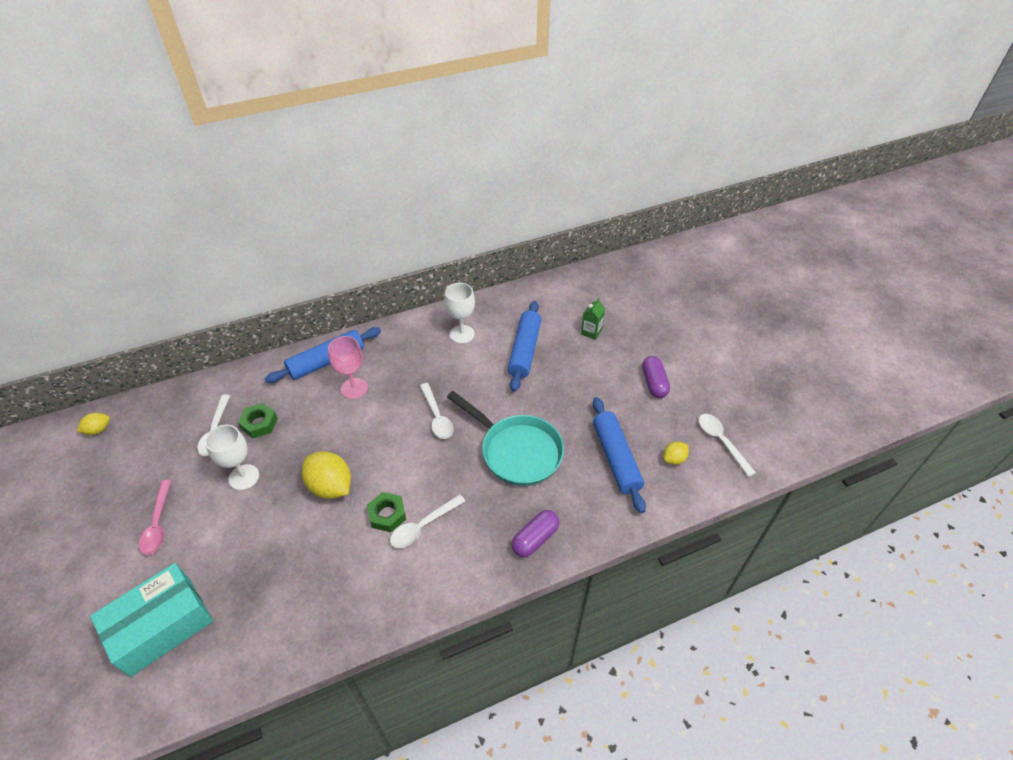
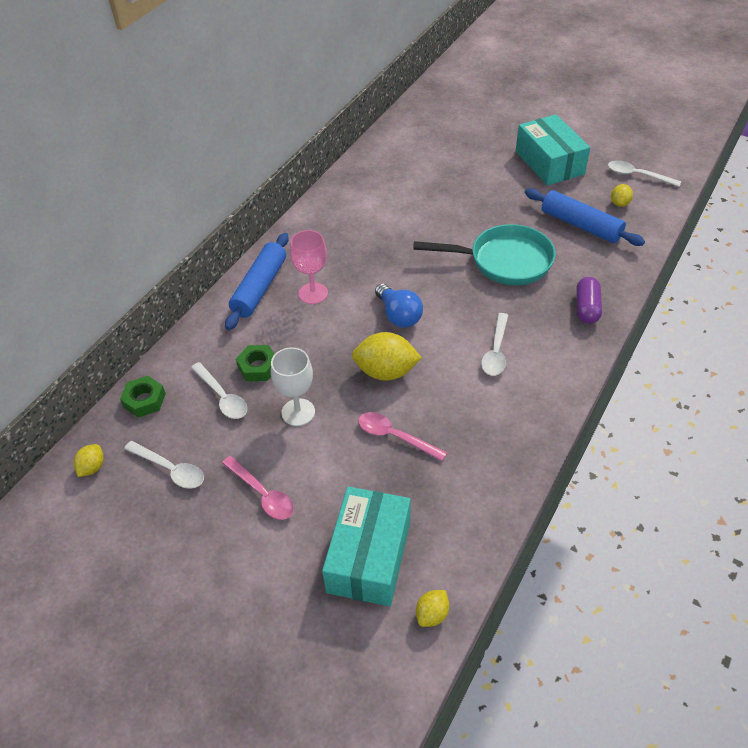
camera: 35 degrees left, 0 degrees up
(145, 708) = (432, 614): none -> yellow lemon
(279, 544) = (394, 436): none -> pink spoon
(387, 515) = (458, 361): green nut -> green nut (144, 400)
(389, 445) = (398, 315): none -> blue light bulb
(437, 417) = (412, 274): white spoon -> white spoon (170, 469)
(462, 334) = (358, 206): white goblet -> none
(524, 351) = (425, 191): blue rolling pin -> none
(591, 332) = (462, 152): green carton -> none
(654, 383) = (549, 163): purple capsule -> turquoise box

